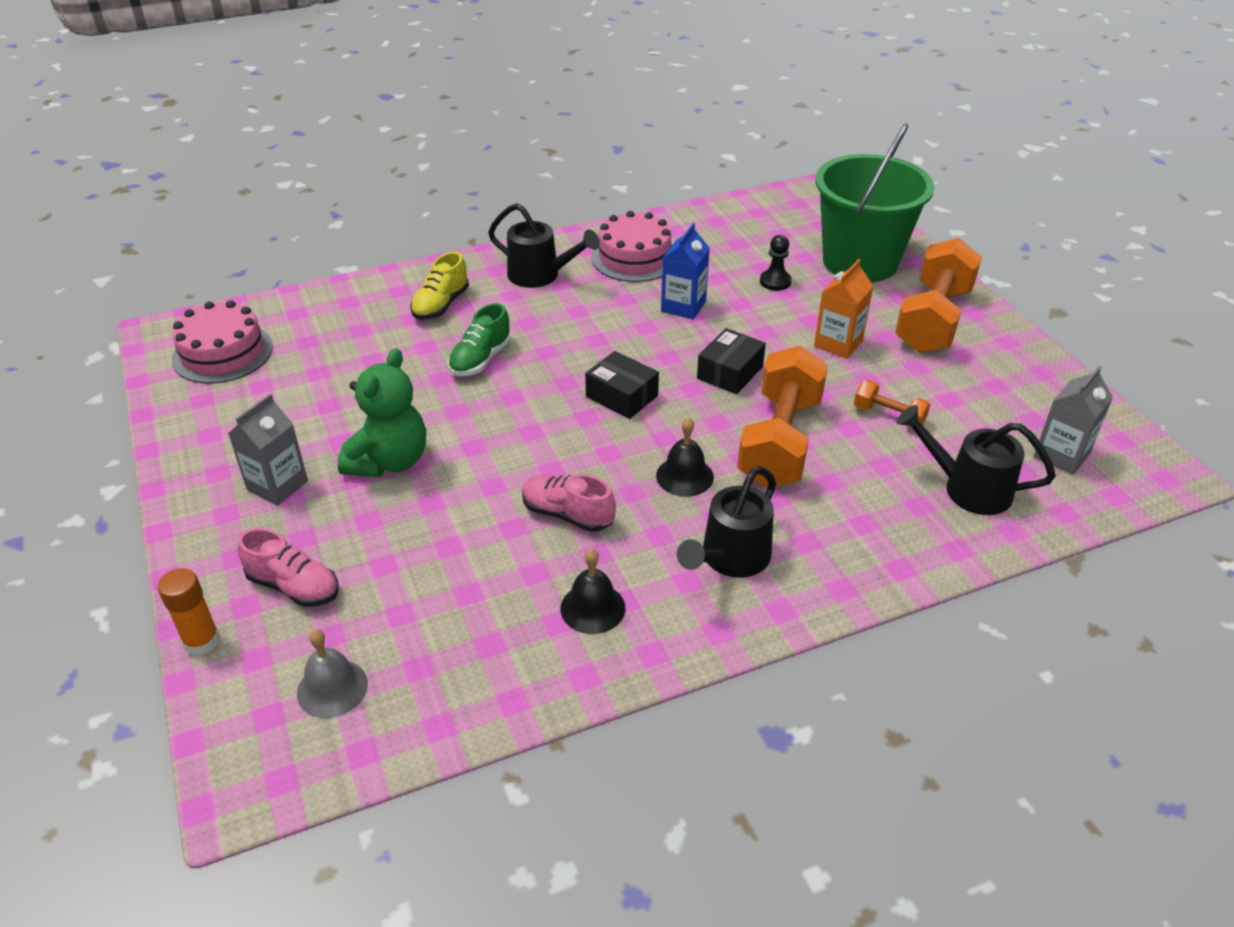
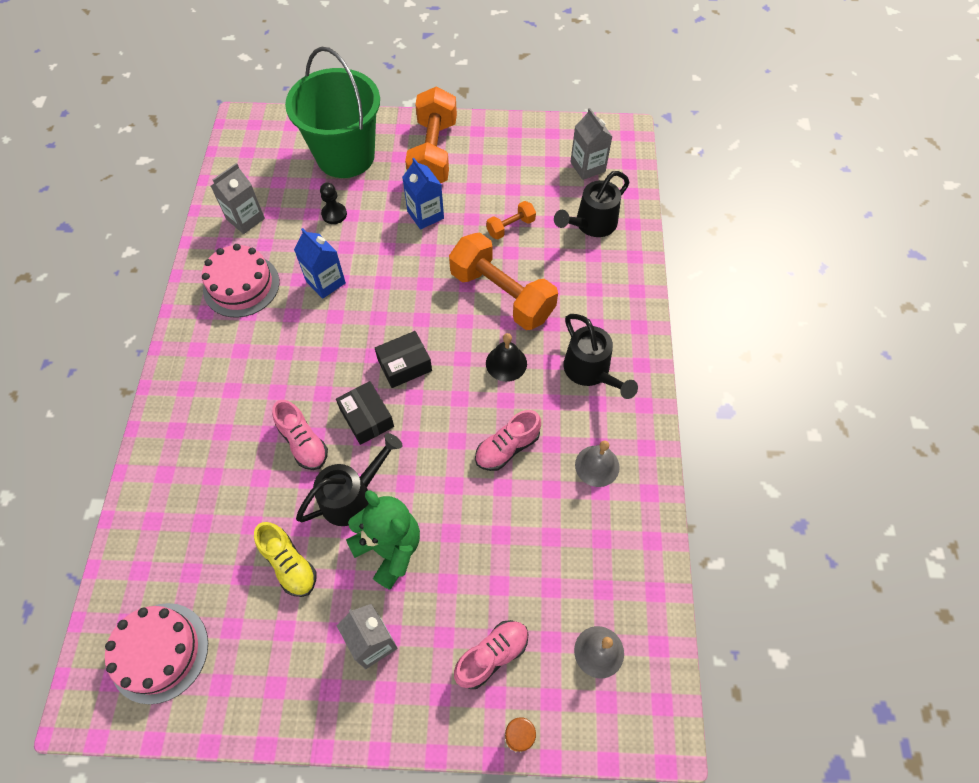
camera: 65 degrees left, 20 degrees up
(441, 305) = (209, 447): yellow shoe -> yellow shoe (289, 564)
(480, 359) = (303, 442): green shoe -> pink shoe
(540, 275) = (219, 359): black watering can -> black watering can (353, 496)
(592, 608) = (597, 466): black bell -> grey bell
(715, 232) = (245, 219): none -> grey carton
(730, 372) = (418, 289): black box -> black box (367, 418)
(838, 343) = (425, 215): orange carton -> blue carton
(933, 320) = (433, 153): orange dumbbell -> orange dumbbell turned 45 degrees clockwise

